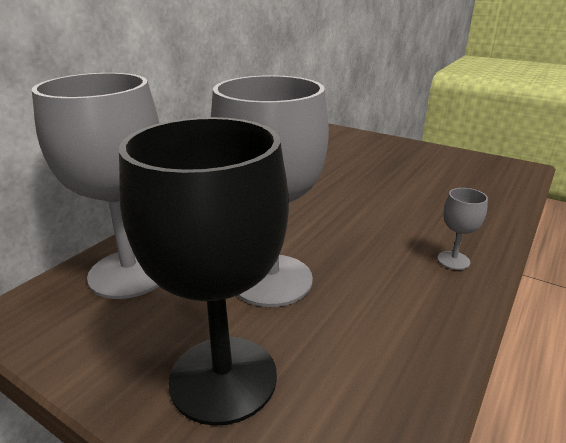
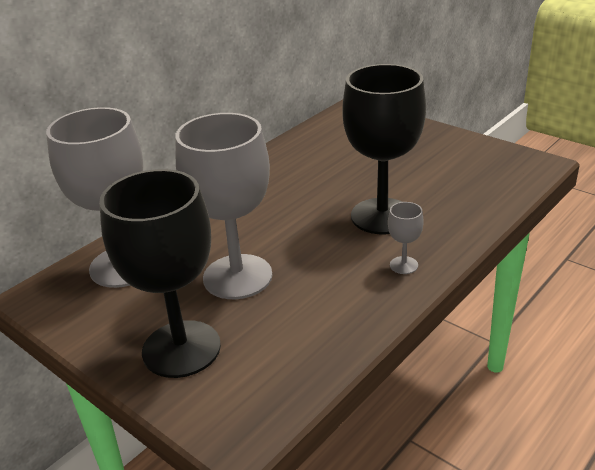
camera: 10 degrees right, 5 degrees up
(403, 213) = (382, 216): none -> black goblet

